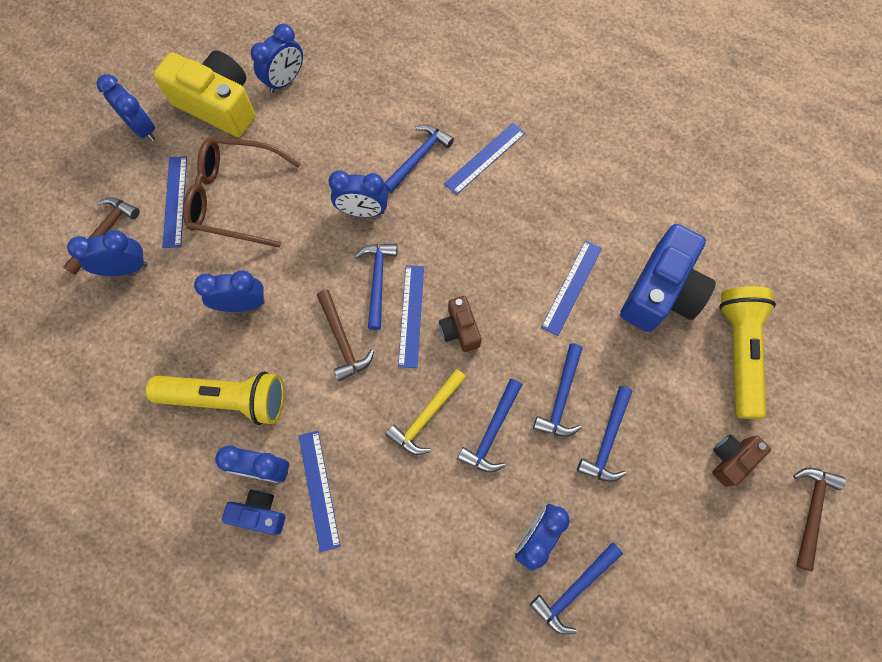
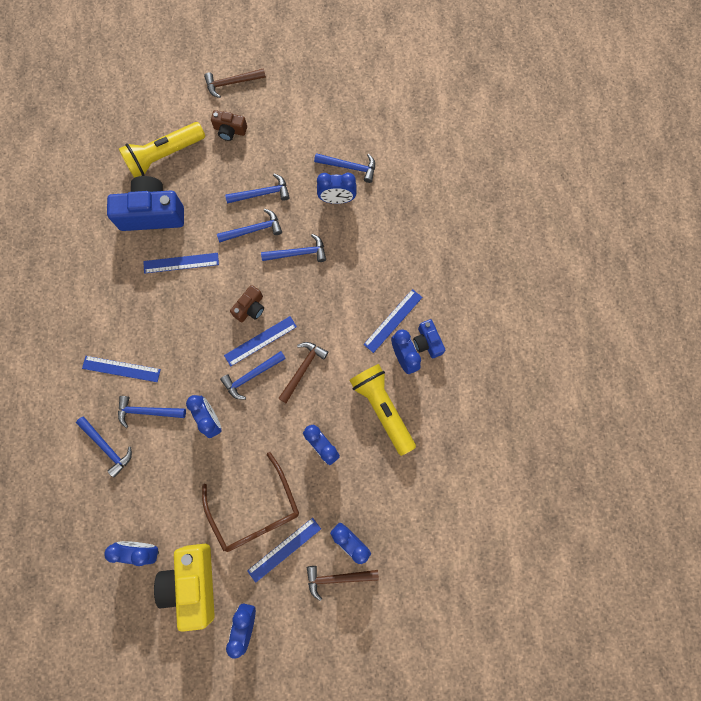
camera: 125 degrees left, 5 degrees up
(410, 103) = (107, 447): none -> blue hammer
(426, 416) = (314, 292): yellow hammer -> none

